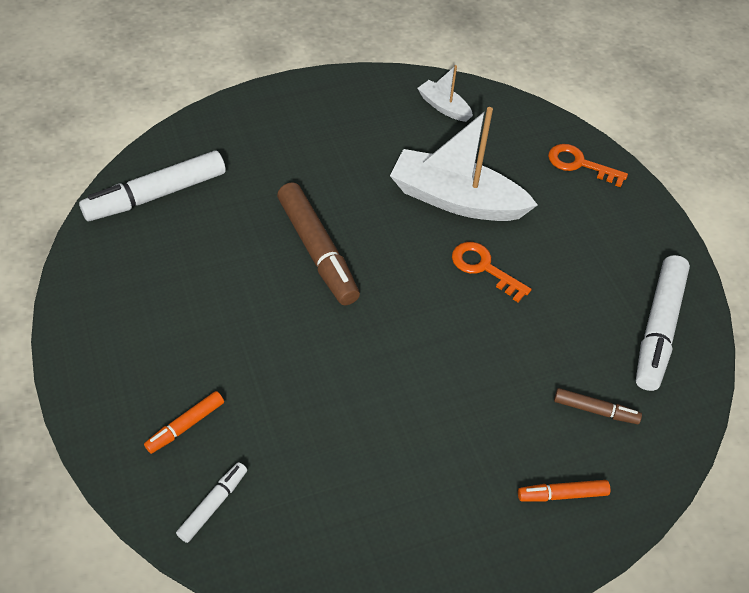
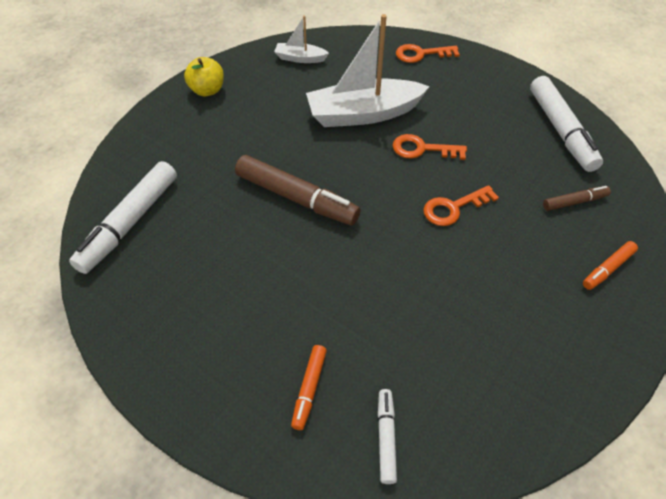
camera: 30 degrees left, 0 degrees up
(324, 98) = (207, 90): none -> yellow apple
(460, 344) = (453, 208): none -> orange key

